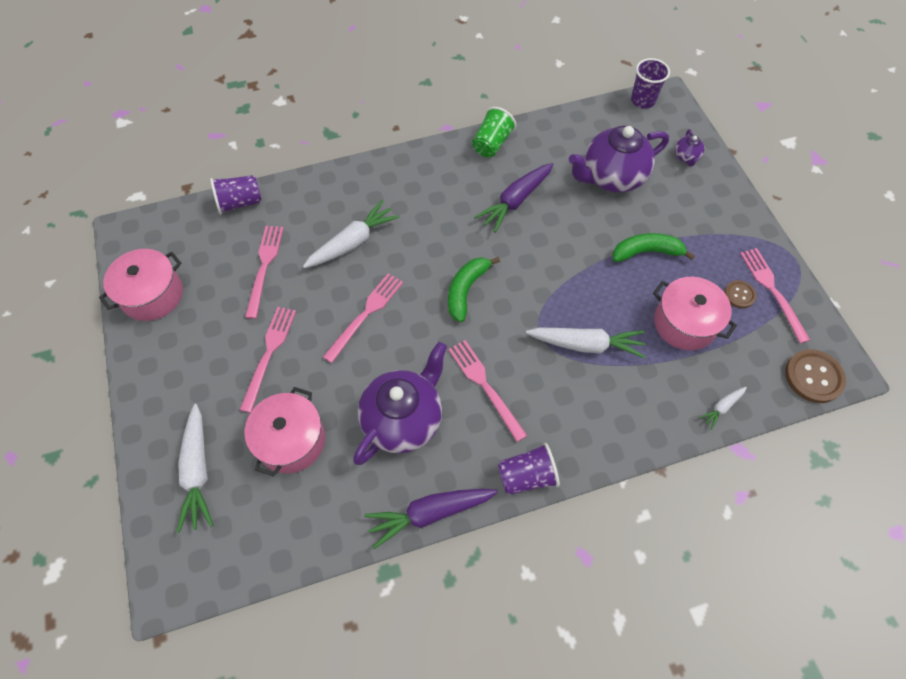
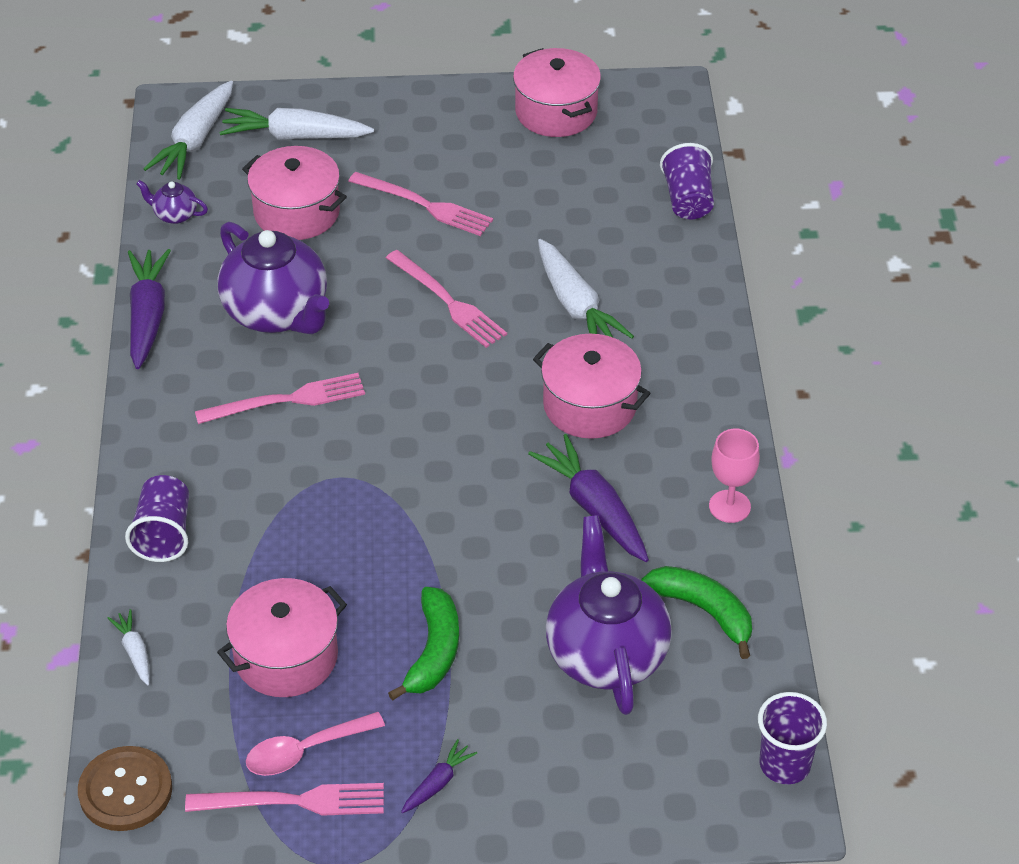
camera: 105 degrees right, 15 degrees down
(264, 267) = (564, 214): pink fork -> none
(437, 218) = (590, 405): none -> pink pot
(466, 290) = (446, 412): green banana -> green banana (704, 611)
(492, 144) = (729, 506): green cup -> pink goblet
(526, 476) = (147, 413): purple cup -> purple cup (164, 534)
(586, 344) = (302, 524): white carrot -> white carrot (195, 140)
(686, 157) = (620, 785): purple teapot -> purple teapot (175, 215)
(726, 230) = (437, 783): none -> purple carrot
(739, 295) = (305, 750): brown button -> pink spoon

